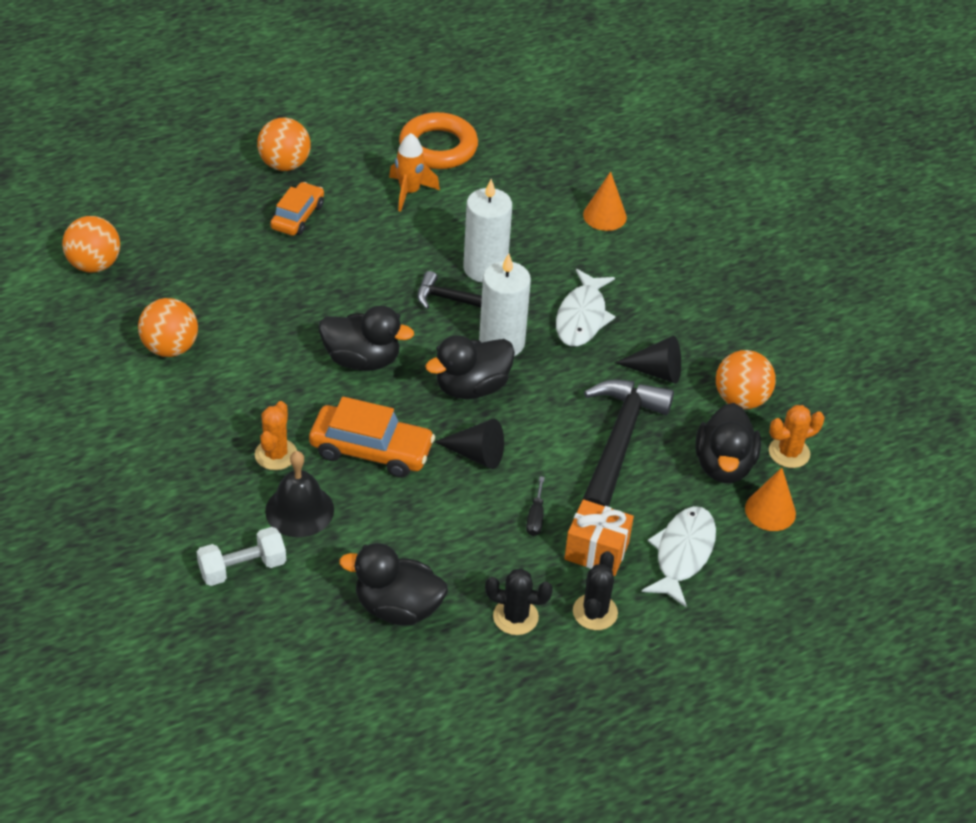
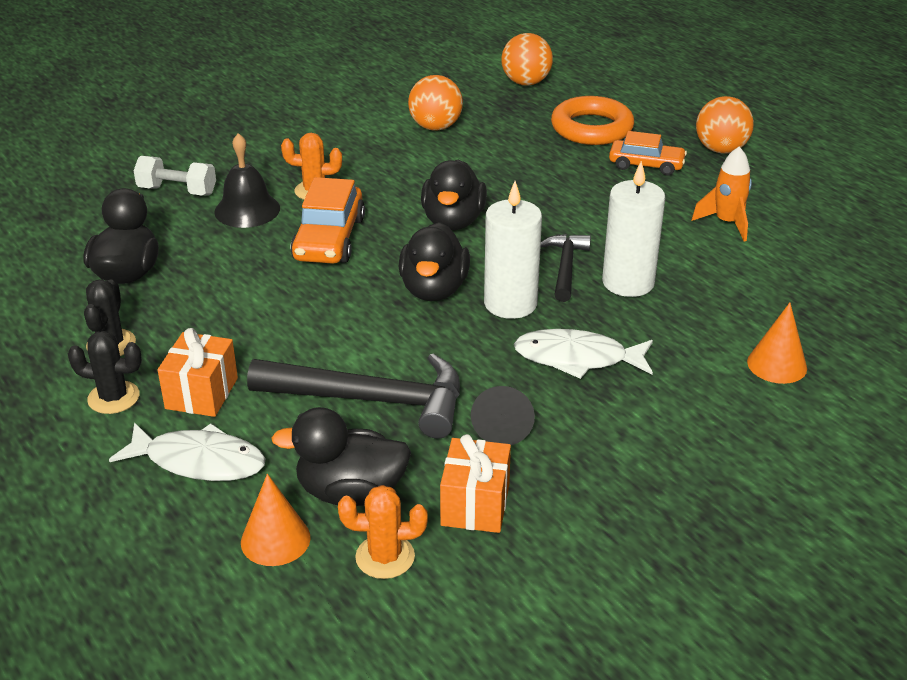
camera: 85 degrees right, 10 degrees down
(242, 568) = (177, 191): white dumbbell -> white dumbbell turned 45 degrees counterclockwise
(438, 147) = (818, 234): orange ring -> orange ring (591, 128)
(471, 387) = (434, 289): black duck -> black duck turned 135 degrees counterclockwise
(476, 454) = (335, 301): black cone -> none
(535, 517) = (249, 347): black screwdriver -> none
(740, 399) = (475, 505): orange ball -> orange gift
(789, 452) = (385, 557): orange cactus -> orange cactus turned 60 degrees counterclockwise

